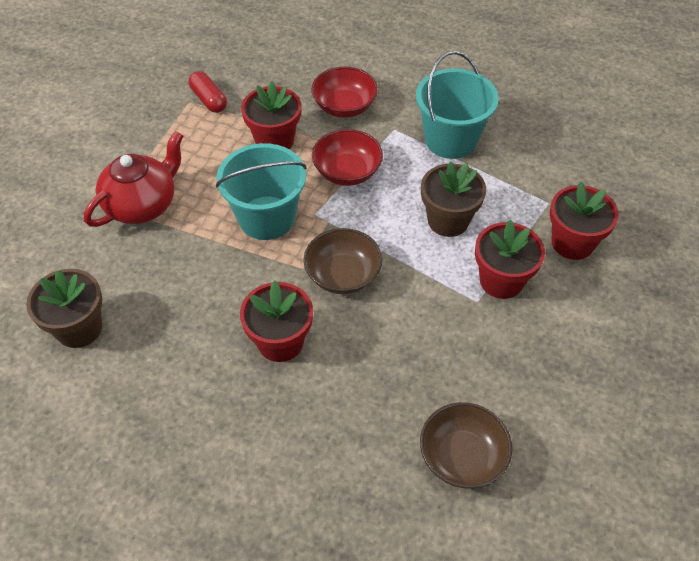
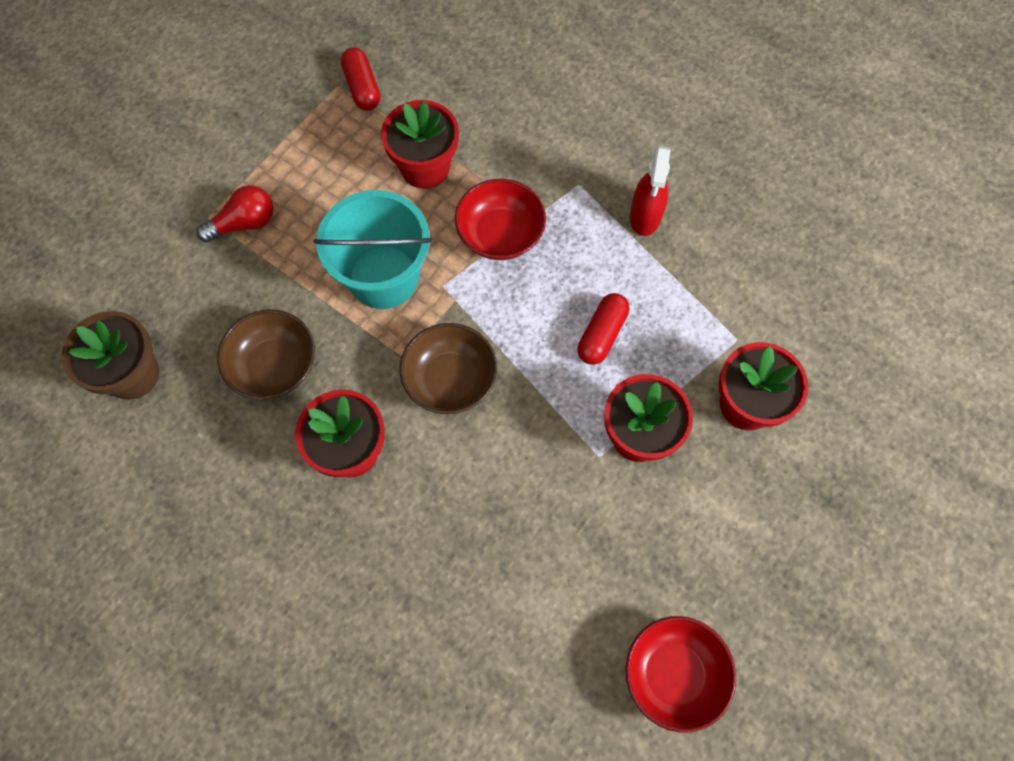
camera: 15 degrees right, 15 degrees up
(143, 204) = (244, 223): red teapot -> red light bulb
(344, 106) = (527, 136): red bowl -> red bowl (673, 674)
(448, 220) = (602, 334): brown flower pot -> red capsule
(450, 140) = (645, 216): turquoise bucket -> red spray bottle
(462, 457) = (512, 654): brown bowl -> brown bowl (274, 366)

